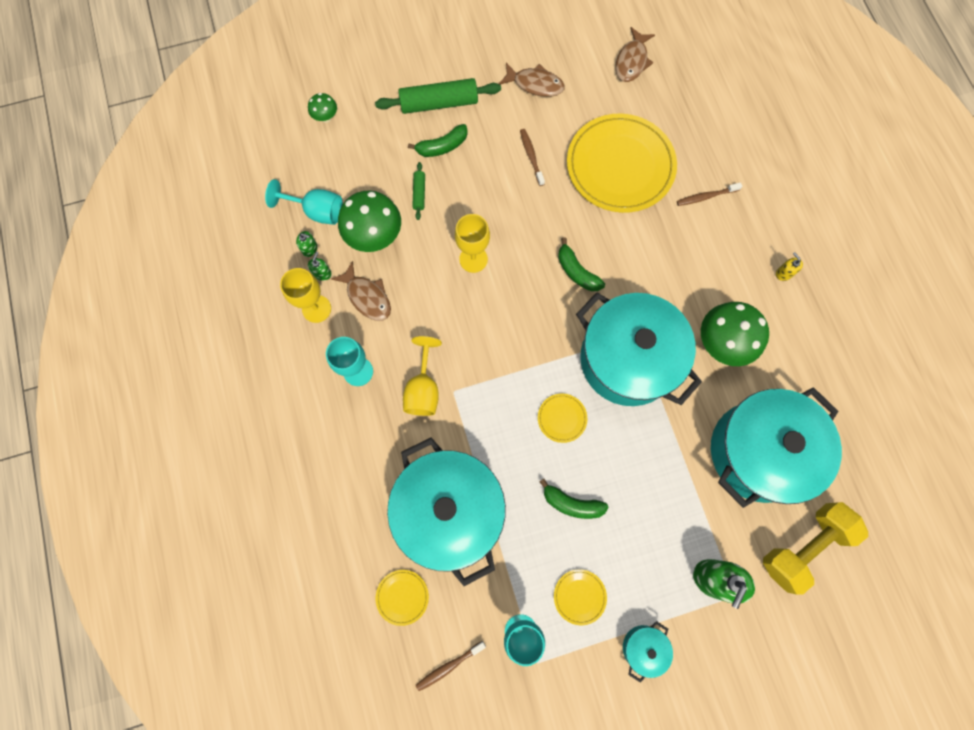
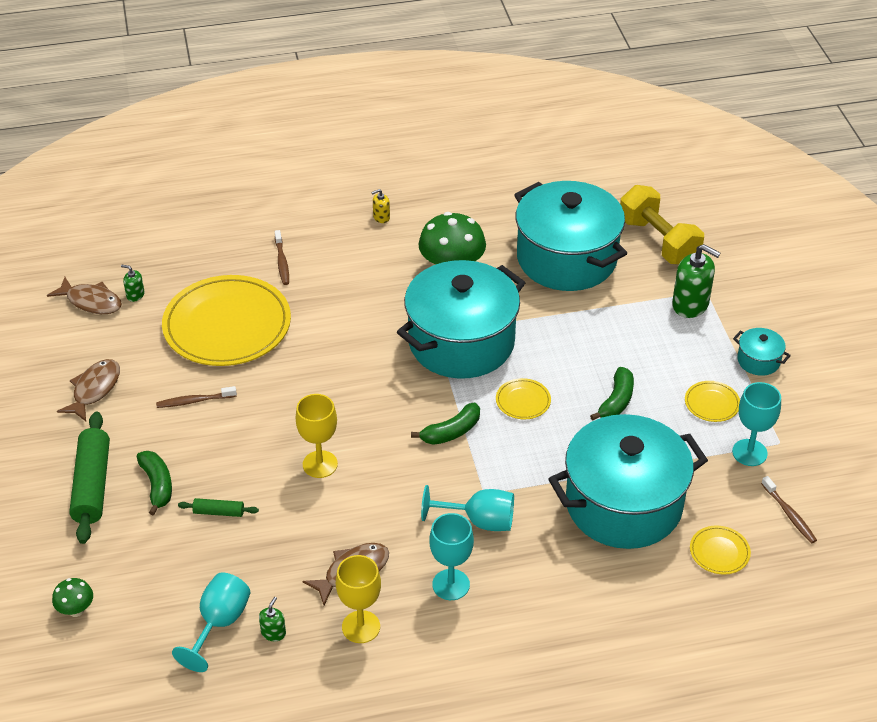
camera: 85 degrees left, 30 degrees down
(322, 273) = (312, 619): green soap dispenser -> green soap dispenser (135, 295)
(375, 237) = (271, 561): green mushroom -> none
(423, 389) = (479, 521): yellow goblet -> turquoise goblet
(576, 271) = (352, 374): green banana -> green banana (451, 432)

